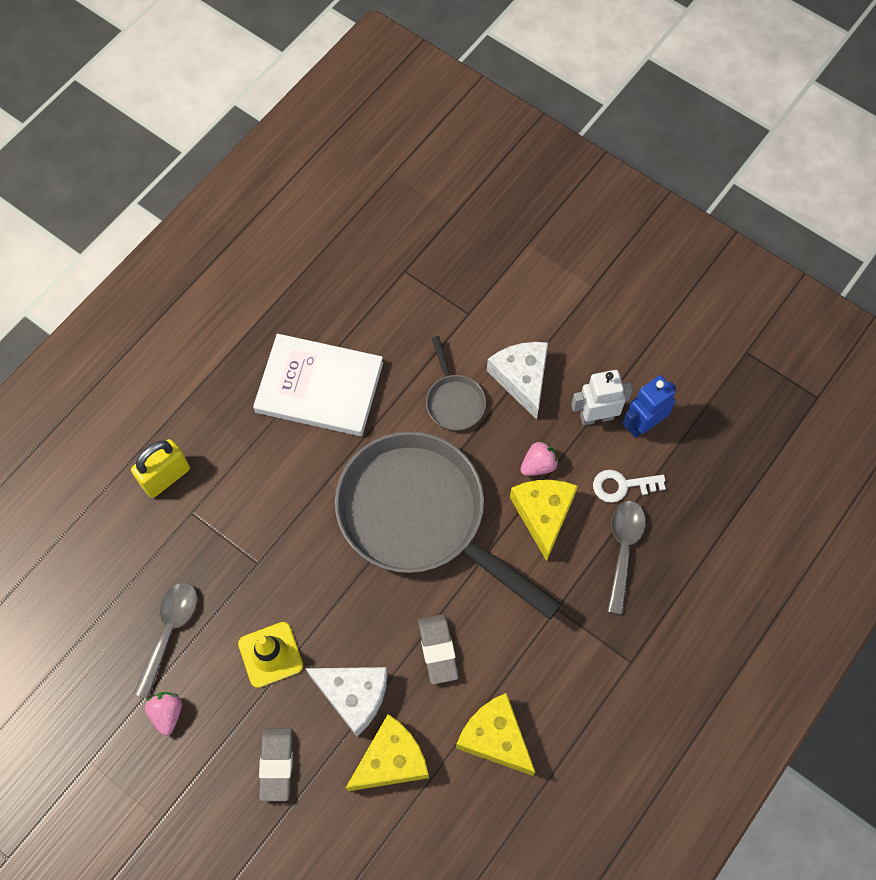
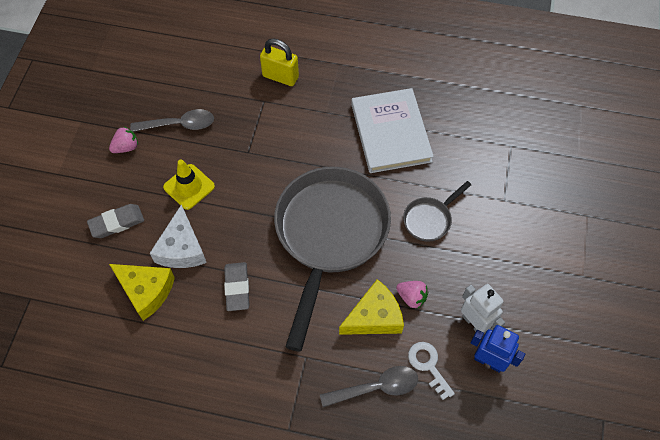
camera: 65 degrees right, 5 degrees down
(438, 650) = (237, 288): grey eraser -> grey eraser turned 60 degrees counterclockwise
(495, 738) = (189, 353): yellow cheese -> none
(522, 378) = (474, 257): white cheese -> none

